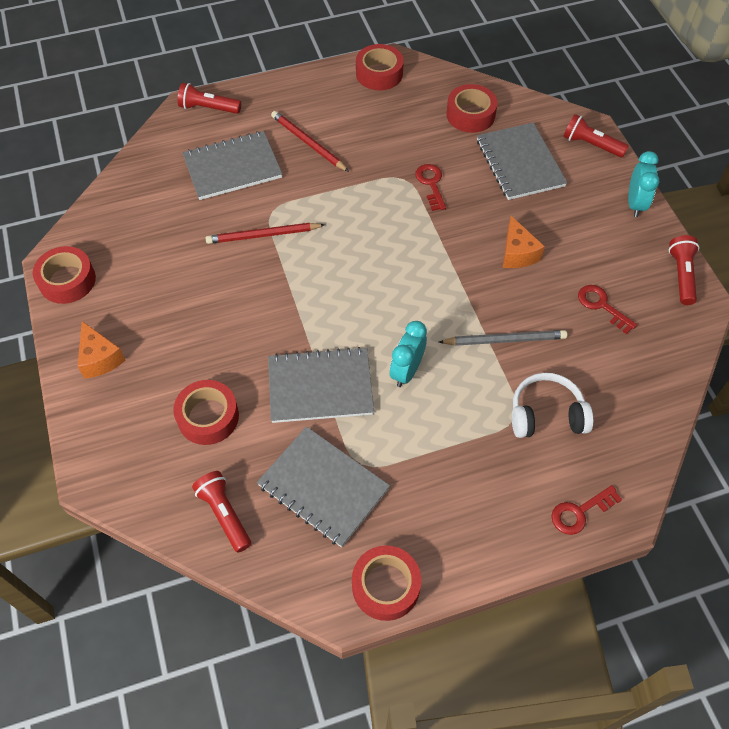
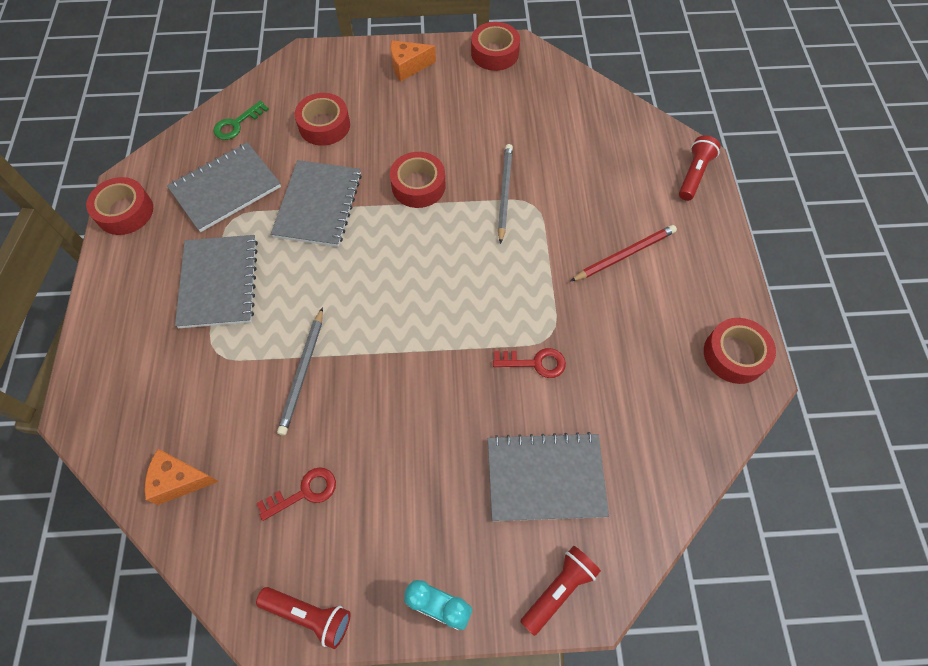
camera: 105 degrees right, 5 degrees up
(224, 514) = (237, 124): red flashlight -> green key
(232, 167) = (601, 182): grey notebook -> grey notebook (219, 282)
(263, 235) = (504, 193): red pencil -> grey pencil
(406, 371) = (305, 275): turquoise clock -> none
(470, 115) = (643, 444): red tape -> red tape (418, 185)
(517, 253) = (407, 424): orange cheese -> orange cheese (180, 480)
(546, 414) = (205, 382): white headphones -> none
(580, 512) = (99, 376): red key -> none

